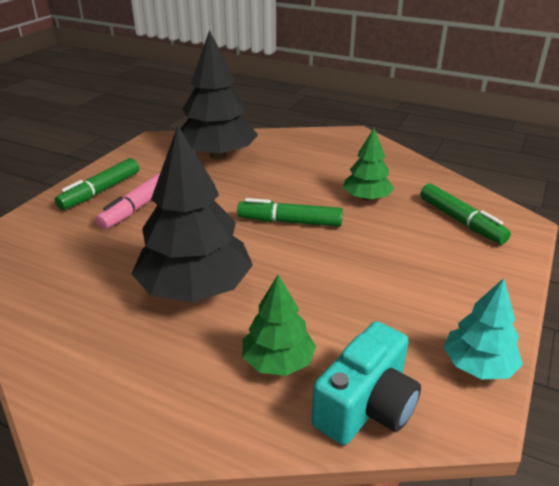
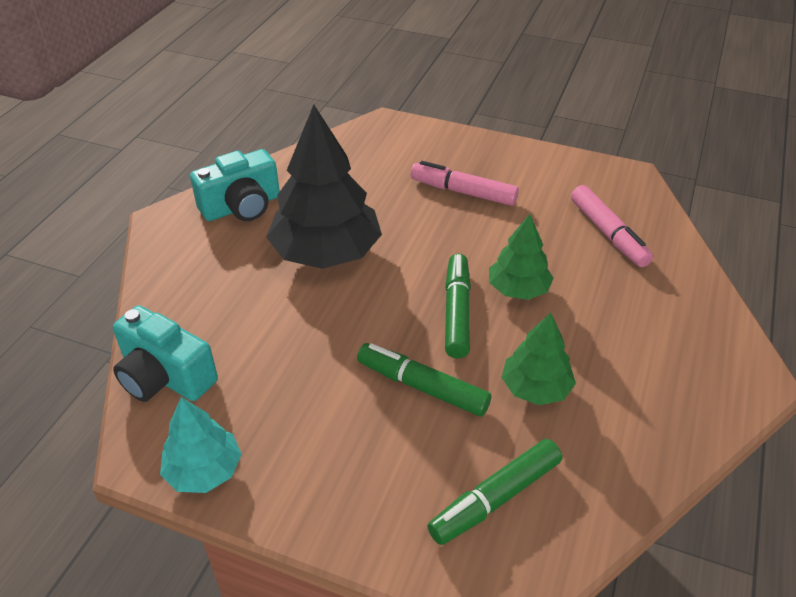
camera: 85 degrees right, 10 degrees up
(85, 355) = (242, 207): none -> turquoise camera
(100, 191) = (489, 161): green marker -> green marker (422, 387)
(217, 155) = (608, 234): black tree -> pink marker
(278, 361) = (224, 316): green tree -> green tree (518, 289)

